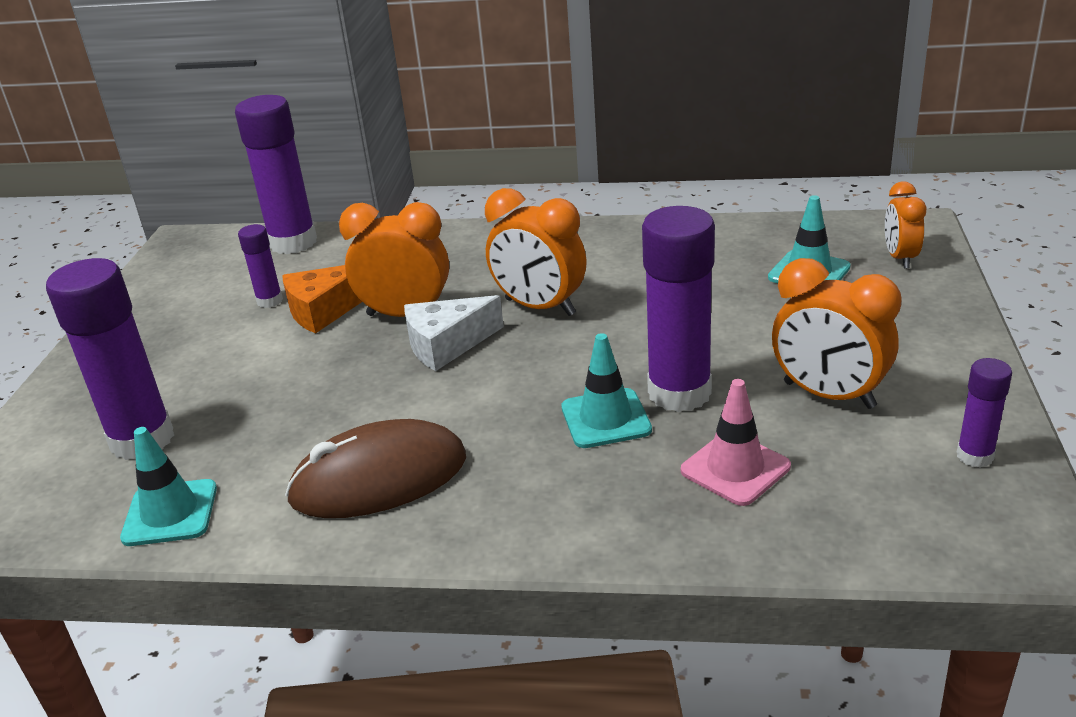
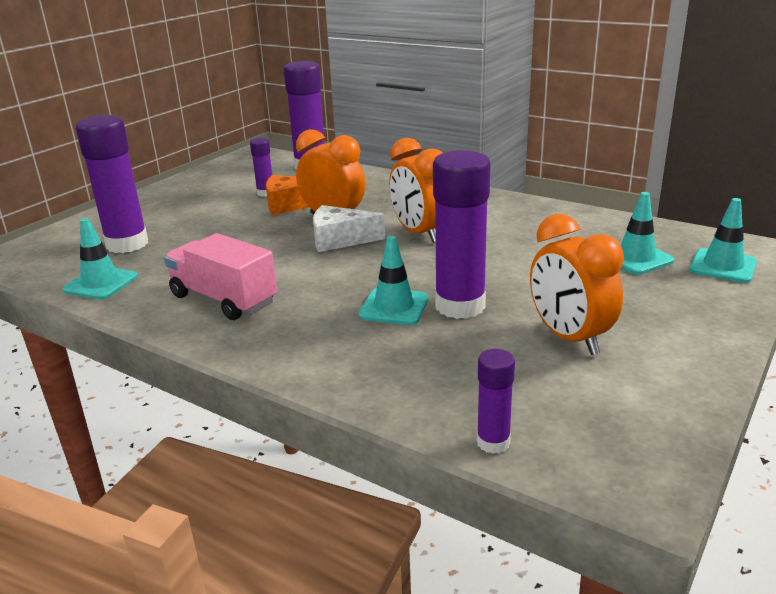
camera: 25 degrees right, 5 degrees down
(379, 479) = (223, 299): brown mouse -> pink truck
(735, 469) = (450, 362): pink traffic cone -> none
(900, 258) = (723, 266): orange clock -> turquoise traffic cone
(975, 456) = (648, 412): purple glue stick -> purple glue stick (493, 442)

